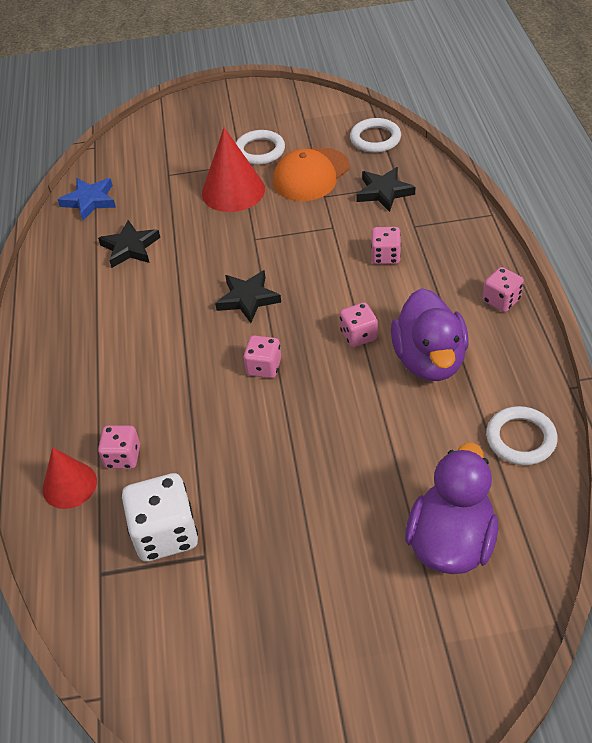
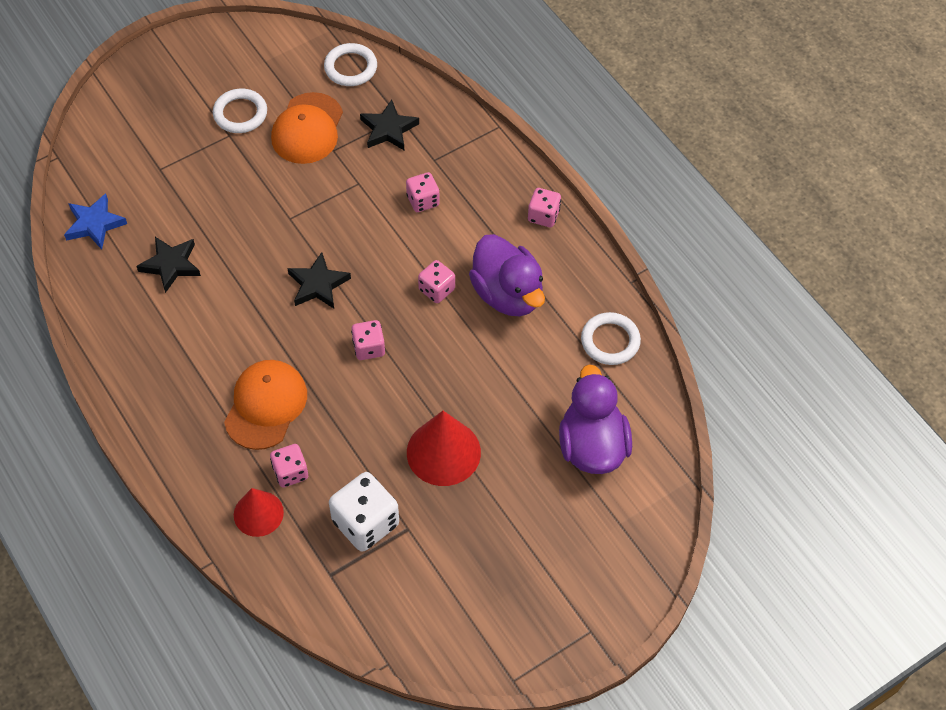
camera: 30 degrees left, 10 degrees up
(138, 388) = (266, 405): none -> orange cap
(233, 191) = (239, 170): red cone -> red cone (443, 452)

